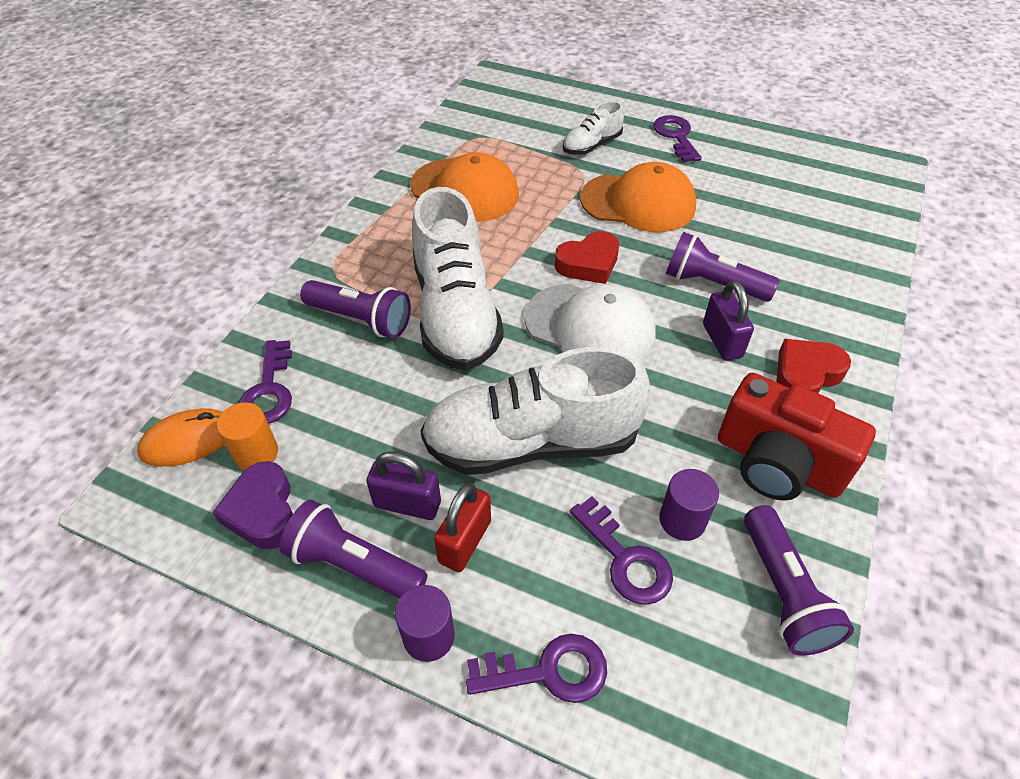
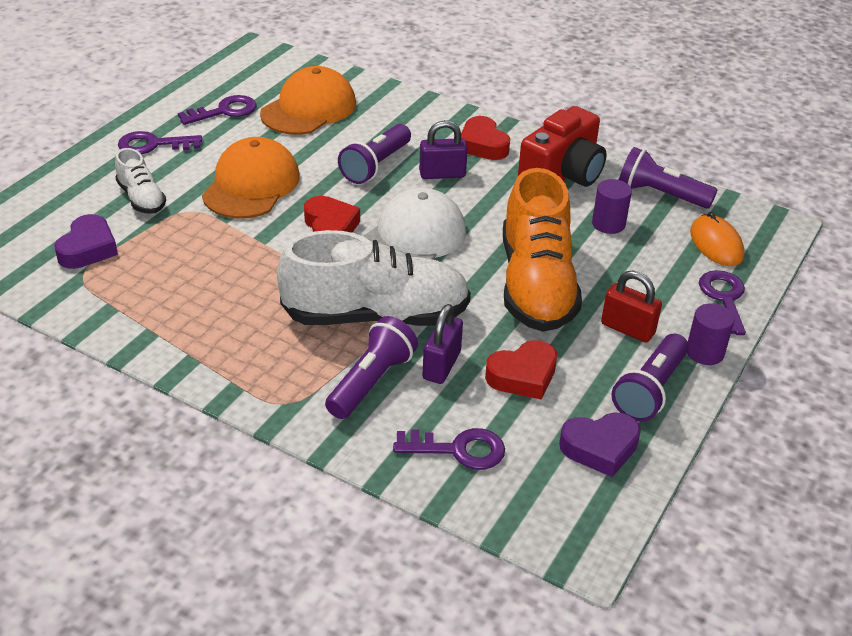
camera: 85 degrees left, 10 degrees down
(188, 440) = (517, 508): orange mouse -> orange mouse (716, 244)
(256, 453) = (536, 455): orange cylinder -> none
(374, 436) = (523, 376): none -> red heart
(407, 504) = (593, 358): purple padlock -> purple padlock (441, 365)
(465, 190) = (182, 295): orange cap -> orange cap (309, 109)
(514, 133) = (88, 248): none -> purple heart
(531, 442) = (536, 285): white shoe -> orange shoe
(626, 559) = (640, 253): purple key -> purple key (224, 111)
(783, 592) = (661, 194): purple flashlight -> purple flashlight turned 150 degrees counterclockwise

